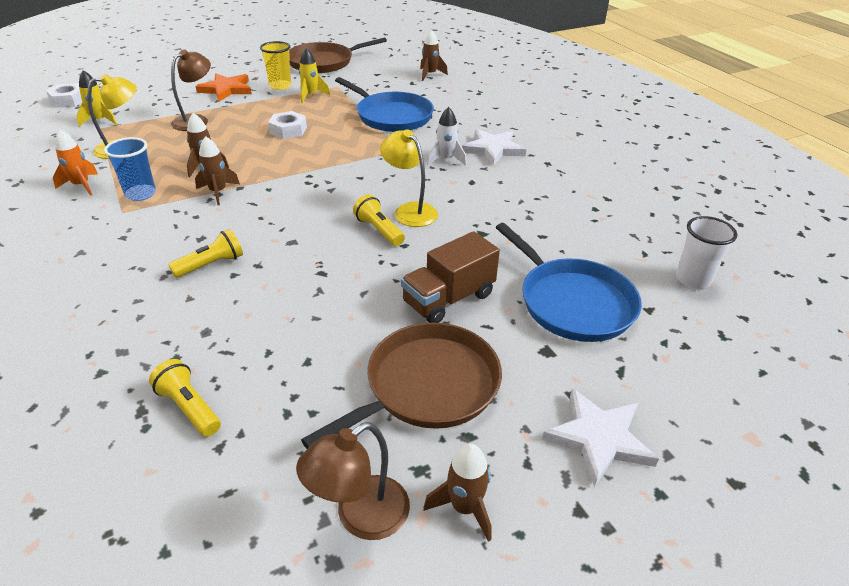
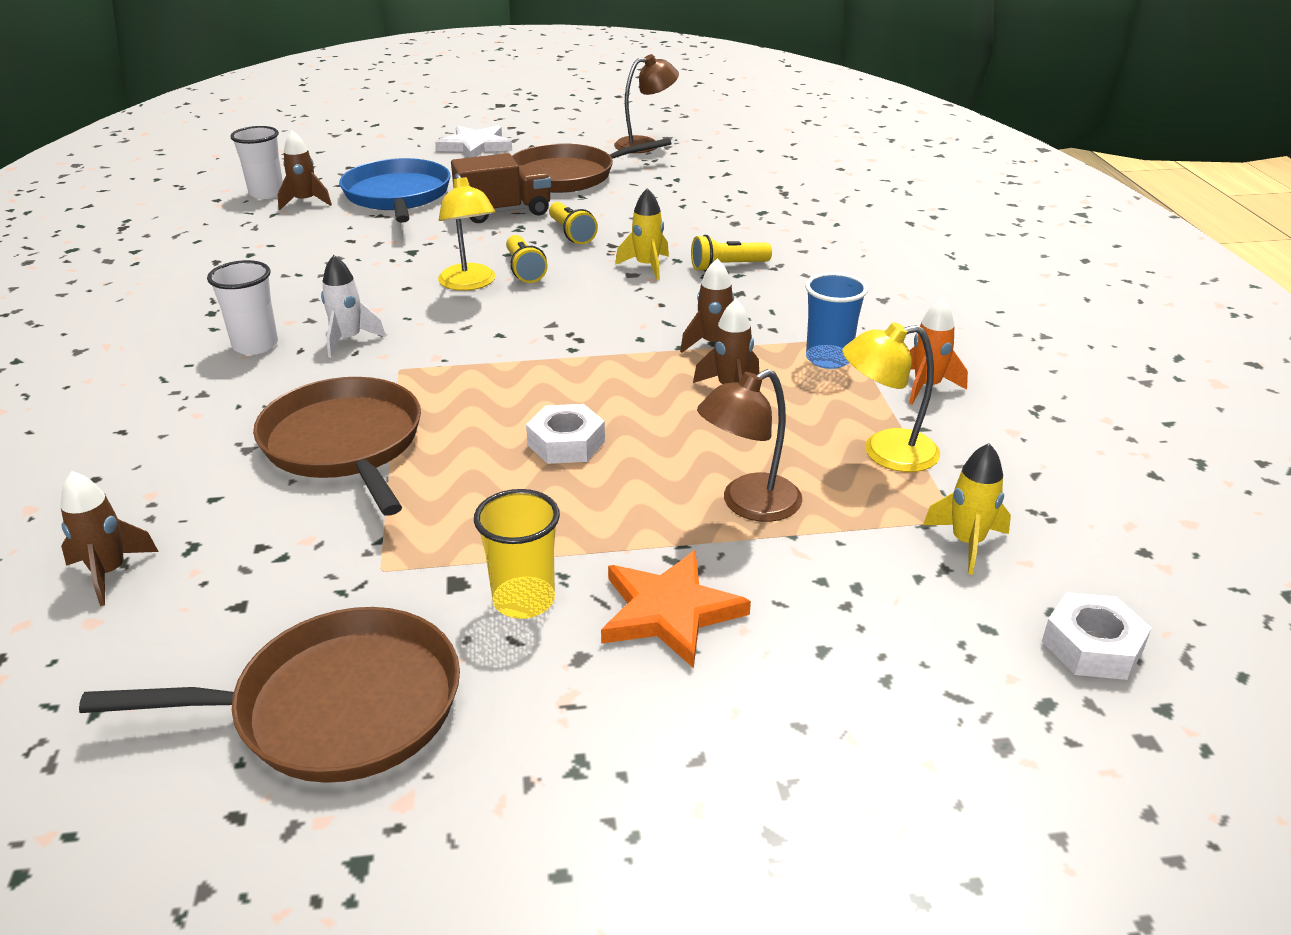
camera: 160 degrees left, 5 degrees down
(189, 407) = (748, 189): yellow flashlight -> yellow flashlight (571, 233)
(311, 95) = (467, 543): yellow rocket -> yellow rocket (647, 266)
(391, 116) = (345, 444): blue pan -> brown pan
(464, 507) = (583, 140): brown rocket -> brown rocket (305, 202)
(493, 149) = (255, 345): white star -> white cup

